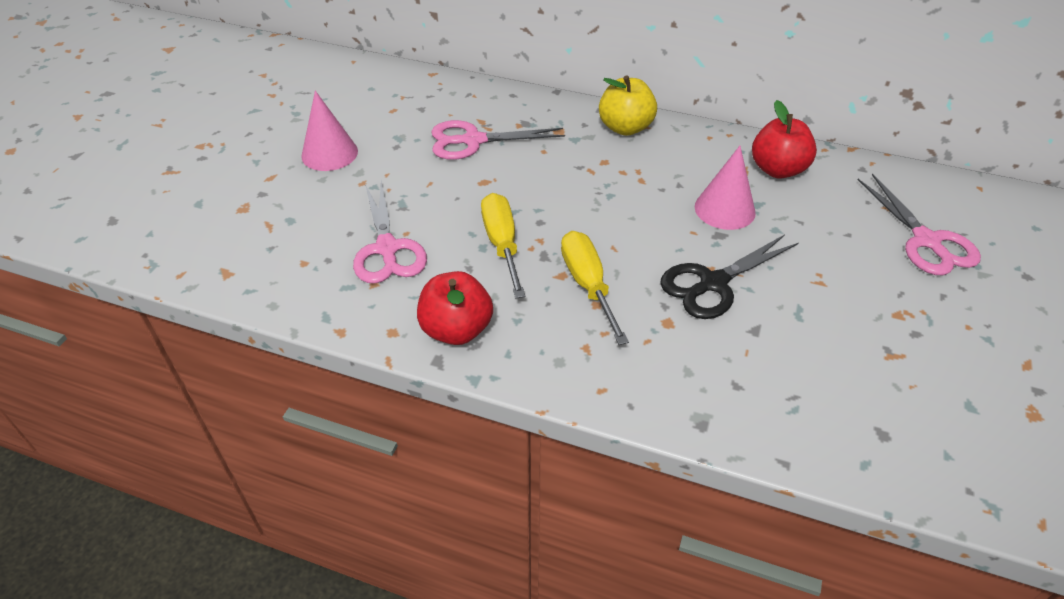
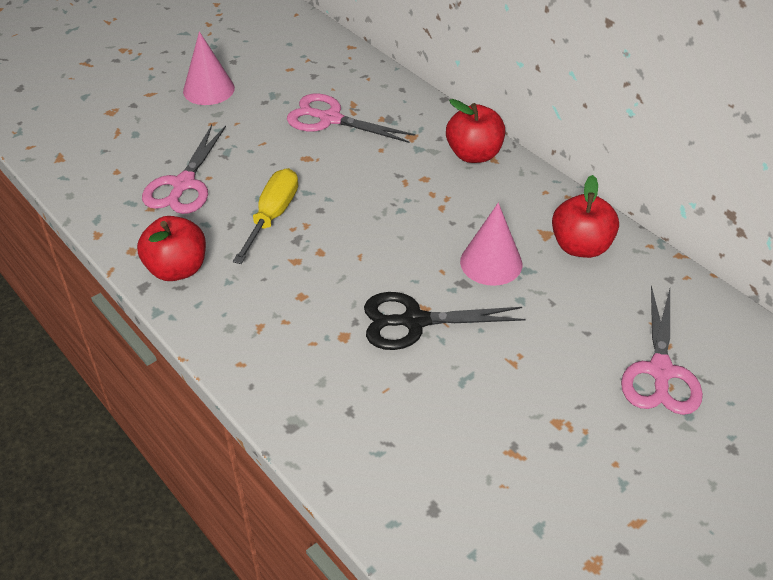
camera: 30 degrees right, 0 degrees up
(588, 285) = (309, 277): yellow screwdriver -> none
(625, 127) = (474, 154): yellow apple -> red apple

